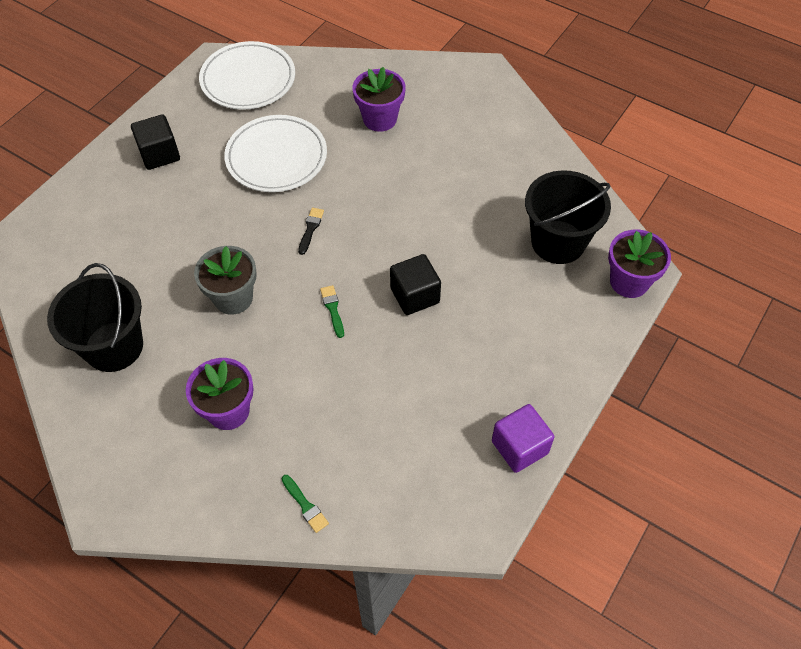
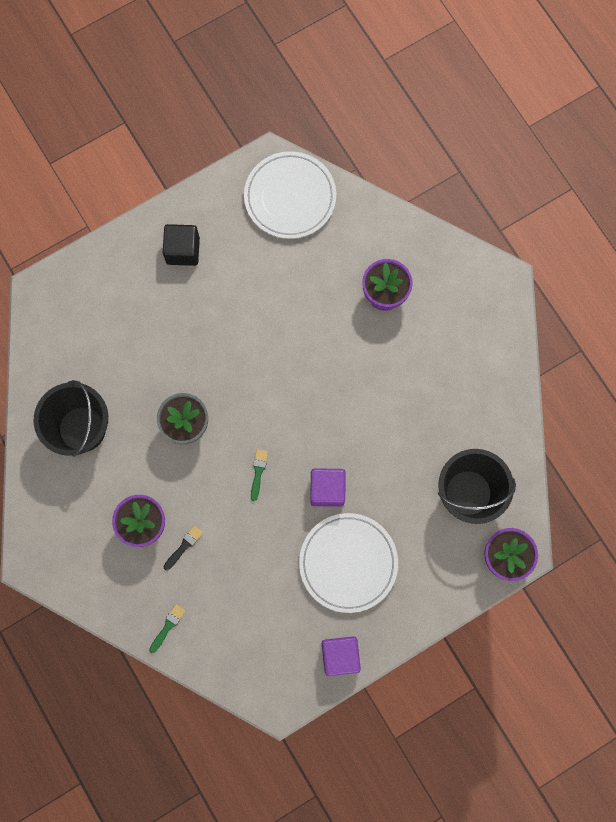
camera: 25 degrees right, 20 degrees up
(276, 157) = (278, 298): white plate -> white plate (348, 563)
(305, 505) = (168, 626): green brush -> green brush turned 135 degrees counterclockwise
(310, 229) = (274, 387): black brush -> black brush (184, 546)
(415, 295) = (327, 489): black cube -> purple cube

